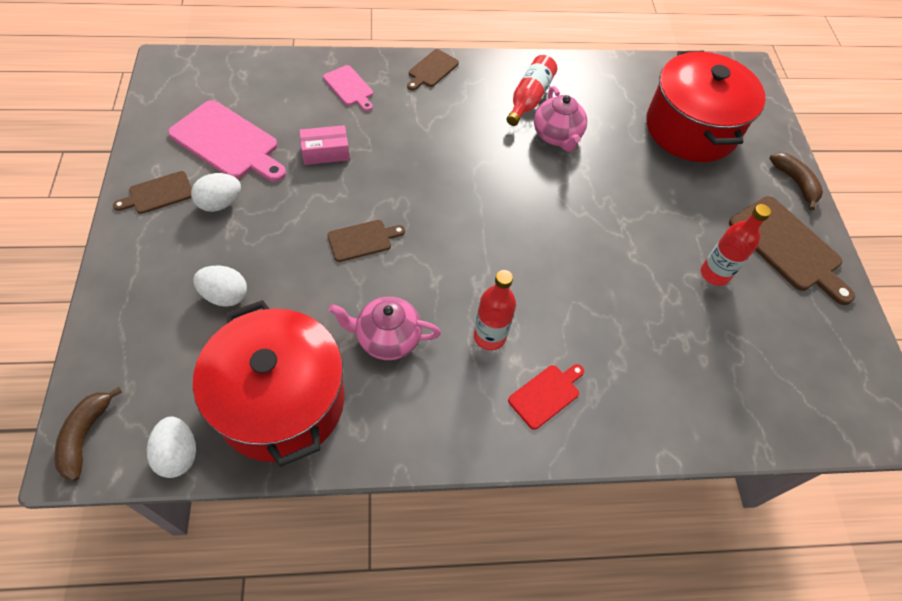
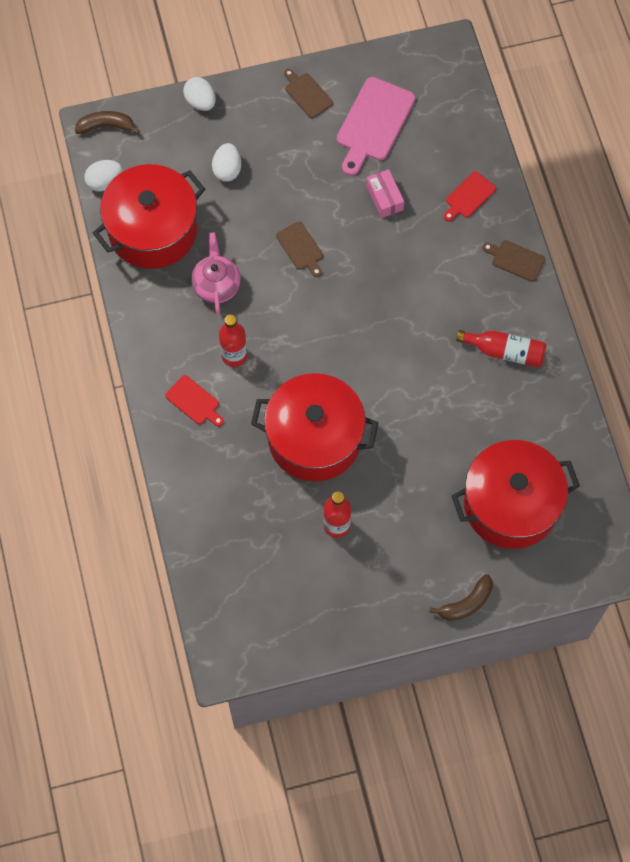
camera: 85 degrees right, 10 degrees up
(220, 203) = (309, 139): white egg -> white egg (200, 102)
(349, 87) = (469, 196): pink cutting board -> red cutting board
(557, 136) = (462, 382): pink teapot -> none
(608, 274) = (314, 438): none -> red pot
(787, 247) = (384, 591): brown cutting board -> none

